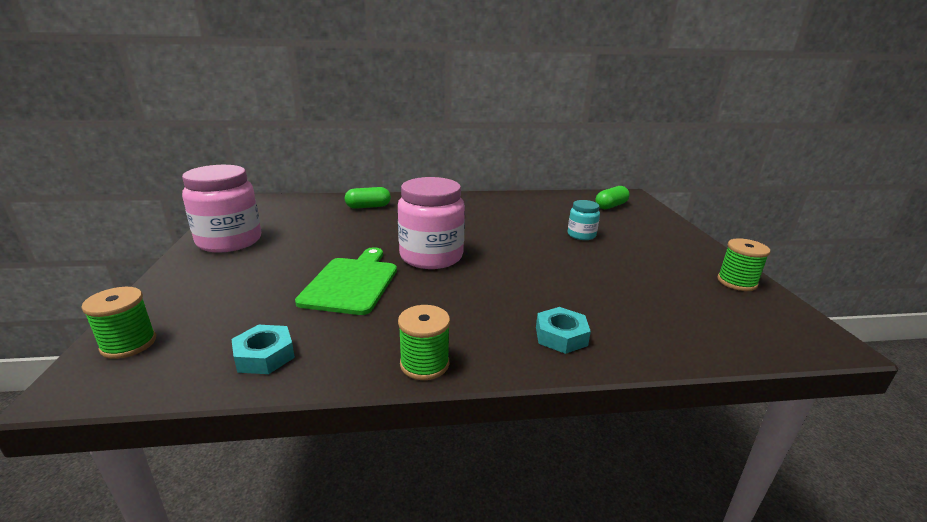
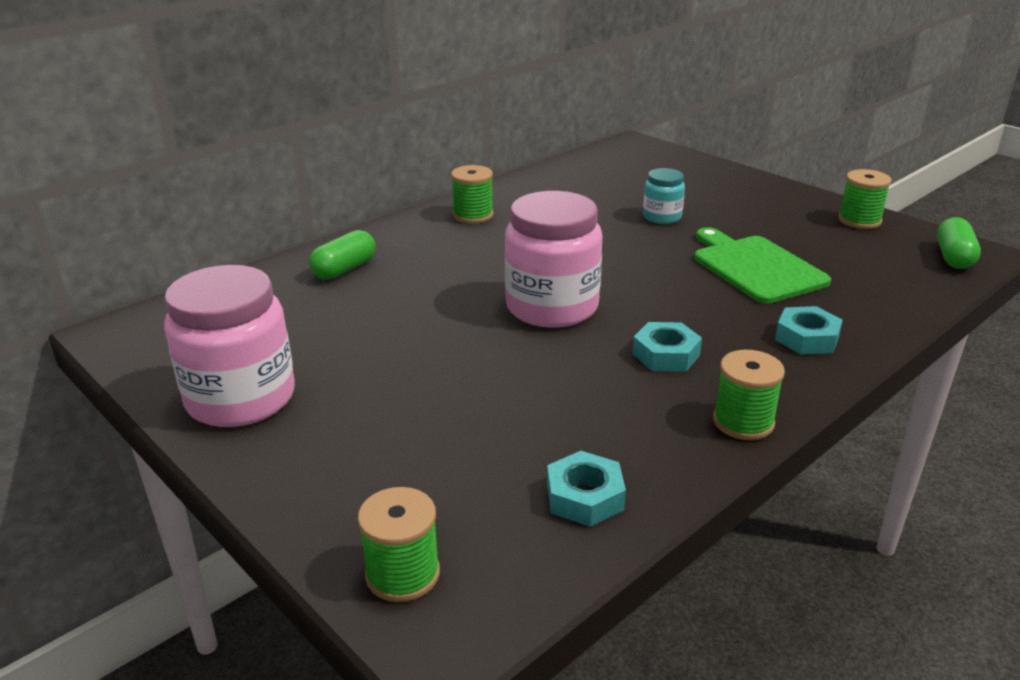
camera: 35 degrees left, 5 degrees up
(351, 283) = (522, 378): green cutting board -> green cutting board (755, 267)
(448, 305) = (666, 355): none -> turquoise nut
(471, 203) = (473, 215): none -> green spool
(611, 206) = (635, 166): green capsule -> green capsule (953, 257)

